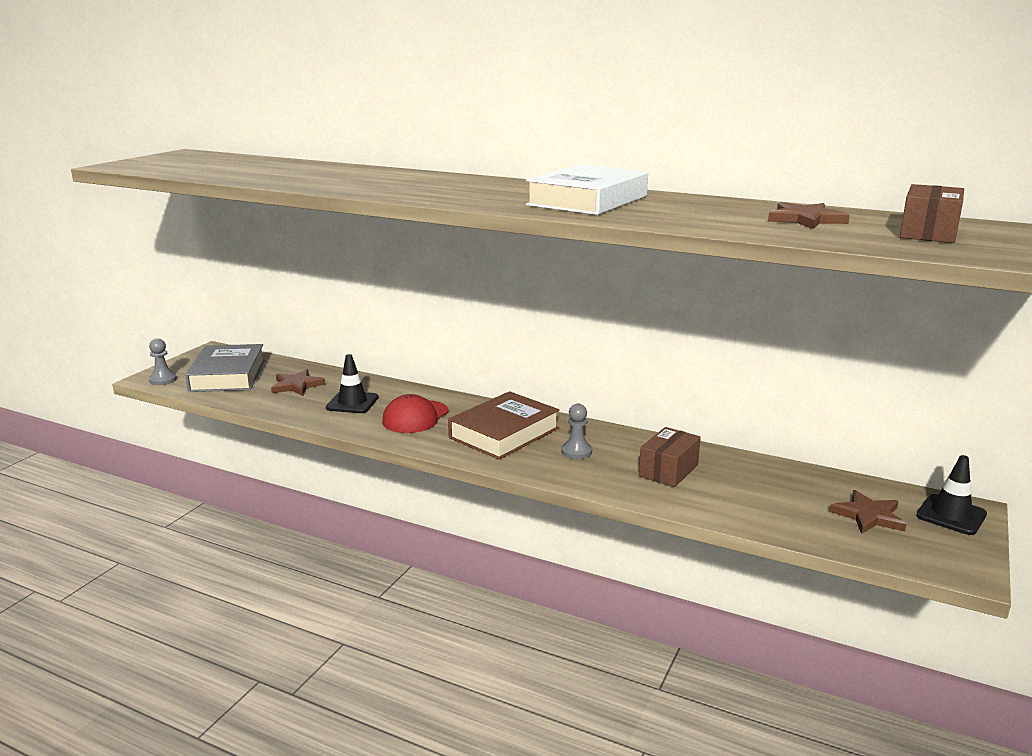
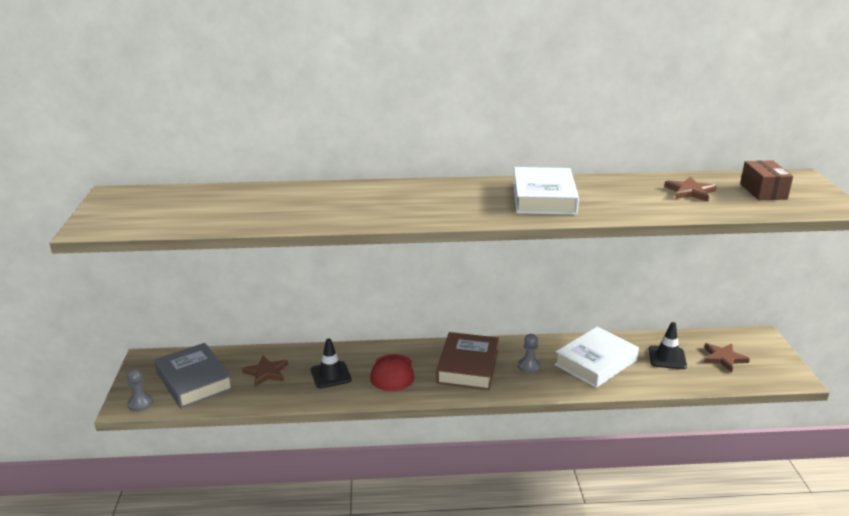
camera: 30 degrees left, 5 degrees up
(668, 470) = (595, 362): brown box -> white book
(951, 515) = (758, 343): black traffic cone -> black traffic cone (667, 358)

